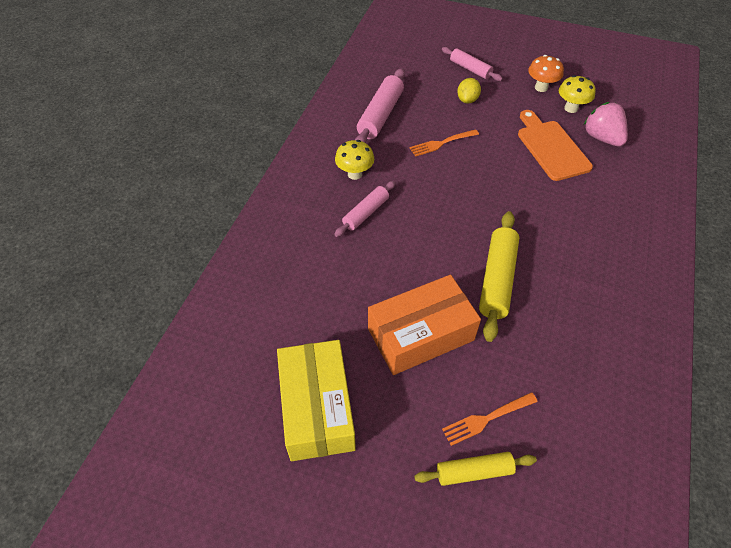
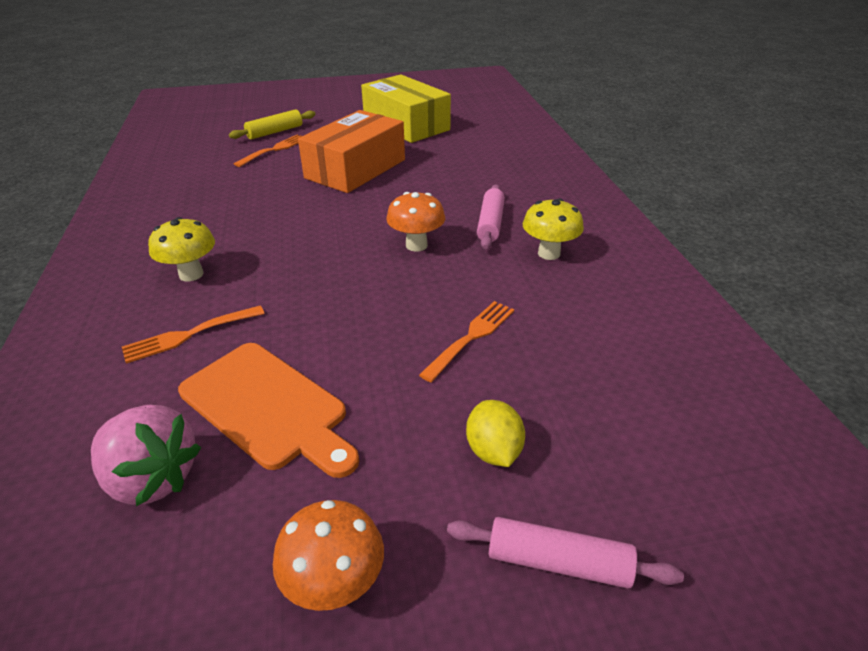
camera: 150 degrees right, 15 degrees down
(380, 115) = (614, 344): pink rolling pin -> none
(428, 214) = (416, 245): none -> orange mushroom
(497, 279) = (299, 218): yellow rolling pin -> none
(571, 108) = (236, 541): yellow mushroom -> yellow mushroom (191, 274)
(586, 201) = (190, 334): none -> orange fork

